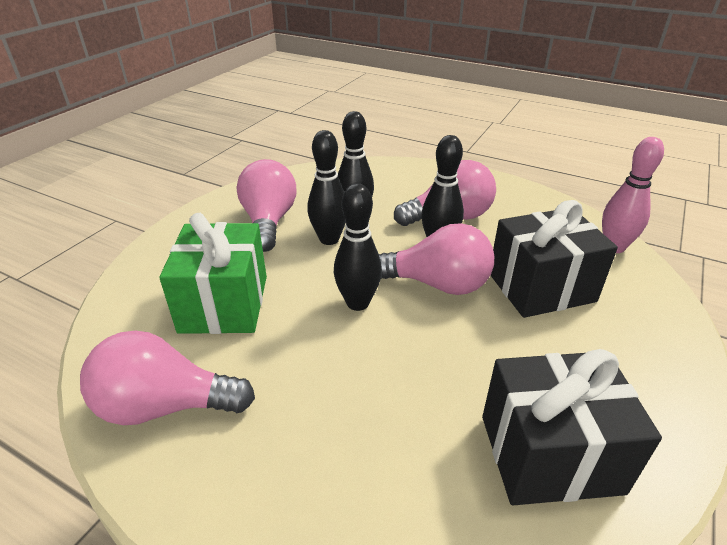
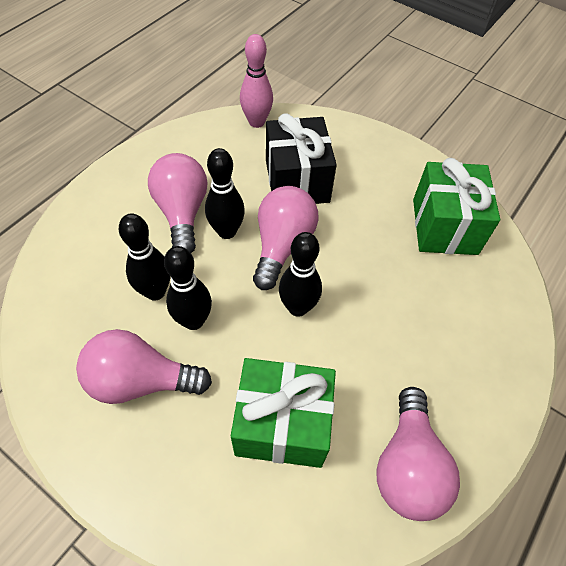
camera: 85 degrees left, 20 degrees up
(550, 453) = (444, 226): black gift -> green gift

